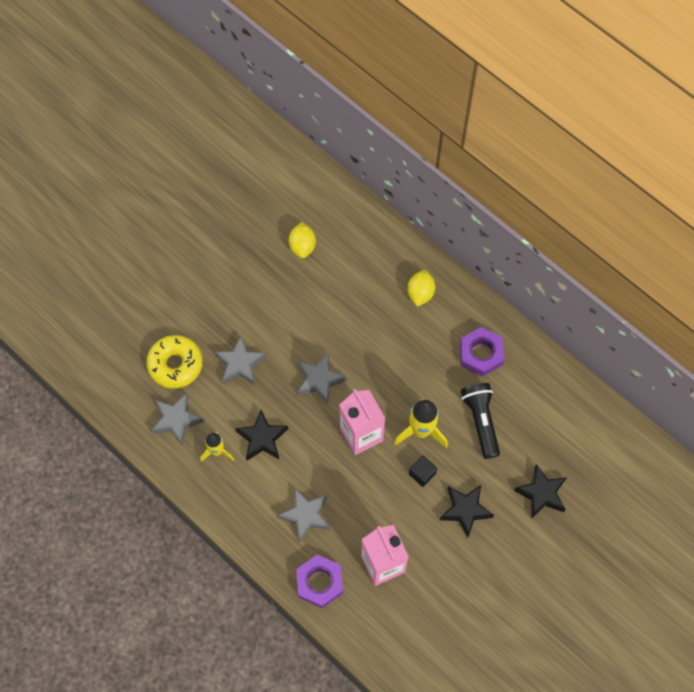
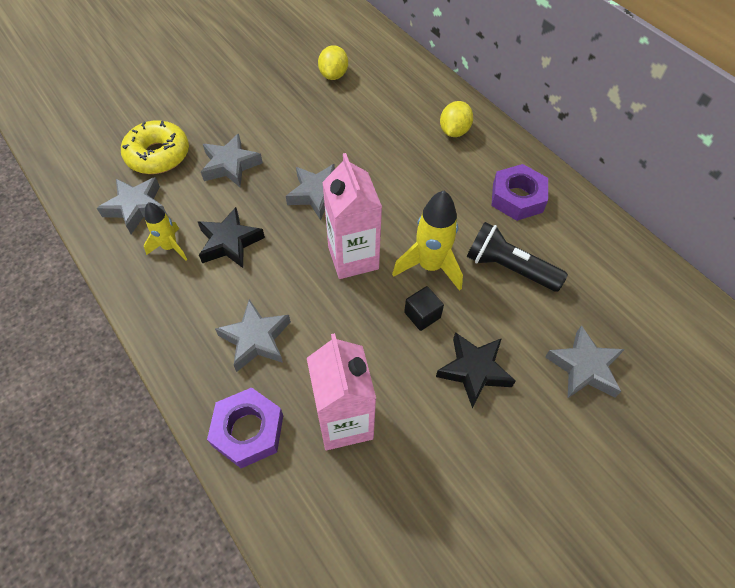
camera: 10 degrees right, 10 degrees down
(481, 421) = (509, 268): black flashlight -> black flashlight turned 60 degrees counterclockwise
(541, 493) = (584, 367): black star -> grey star

